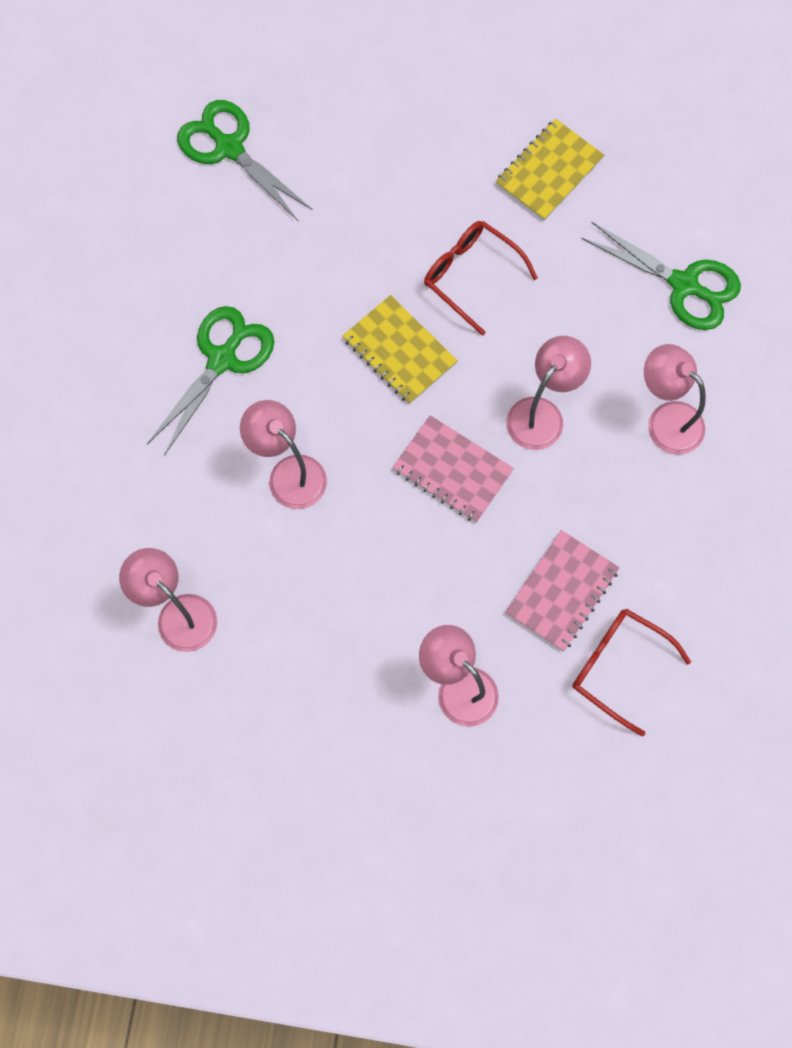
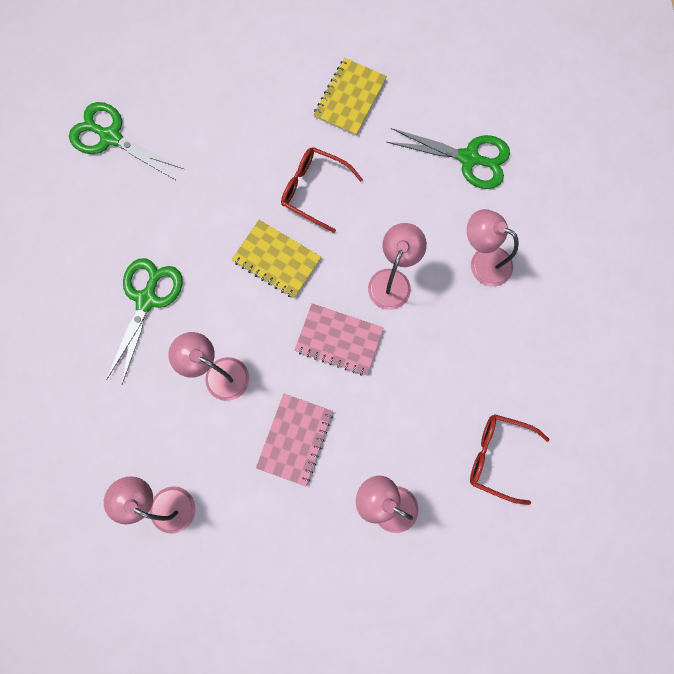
camera: 15 degrees left, 5 degrees up
(562, 591) = (442, 410): pink notebook -> pink notebook (295, 439)

